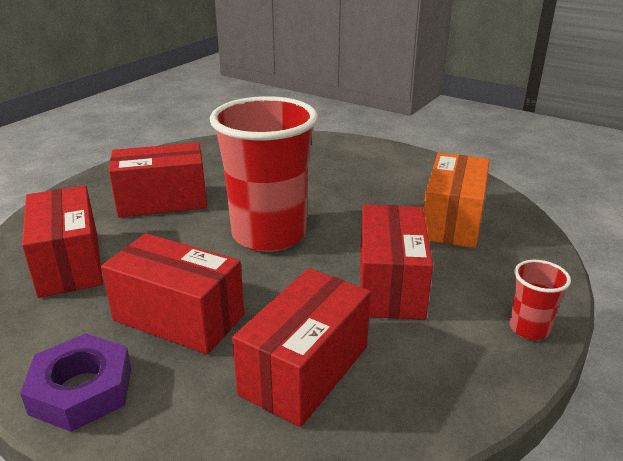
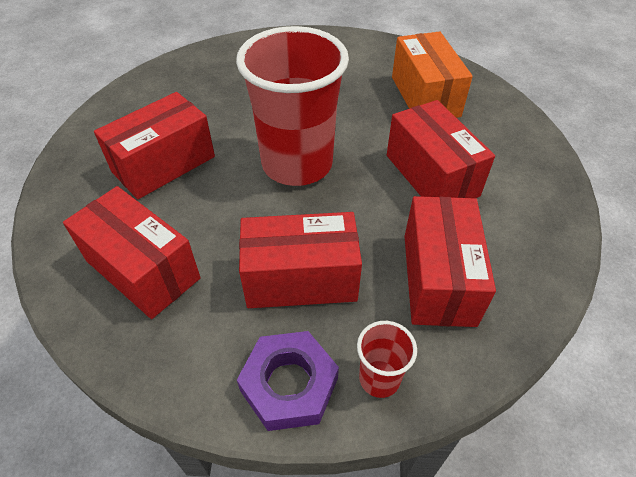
camera: 30 degrees left, 20 degrees up
(529, 329) = (547, 174): red cup -> red cup (379, 378)

